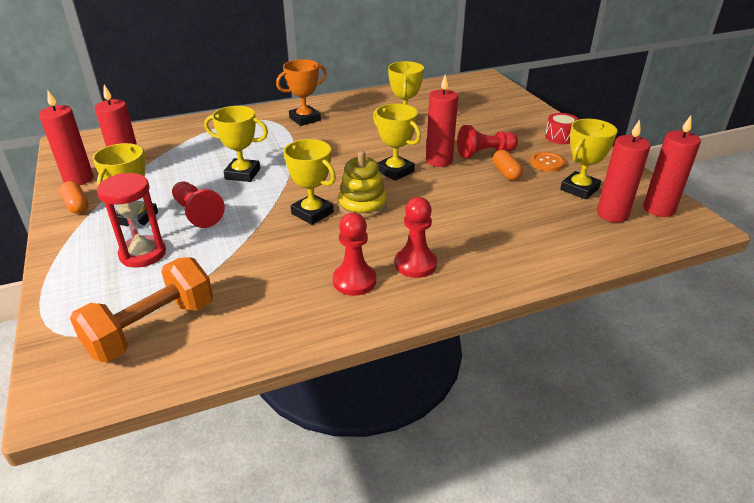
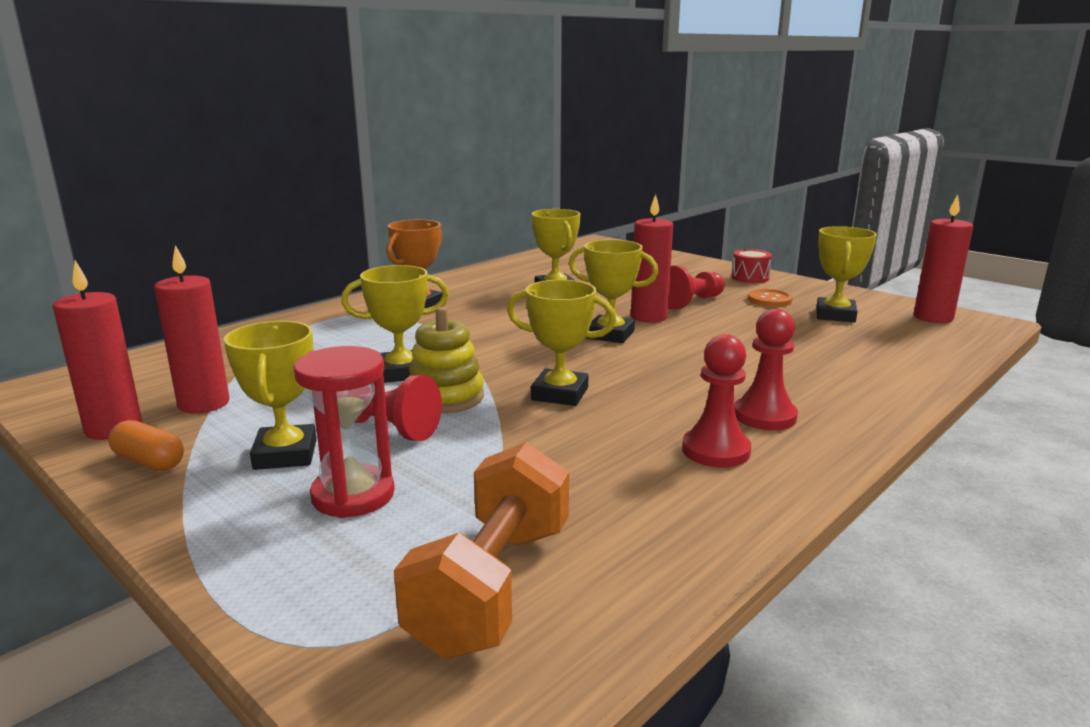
camera: 25 degrees left, 15 degrees down
(362, 205) = (615, 373): yellow stacking toy -> yellow stacking toy (445, 397)
(506, 173) = (739, 315): orange capsule -> none
(612, 214) = (898, 329): red candle -> none

